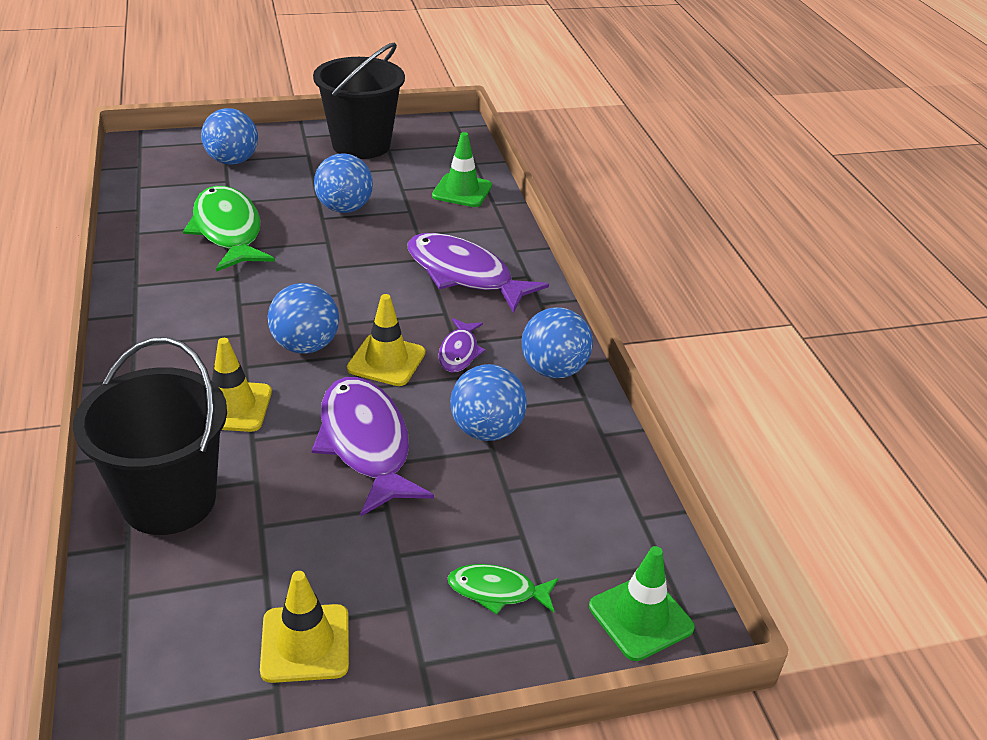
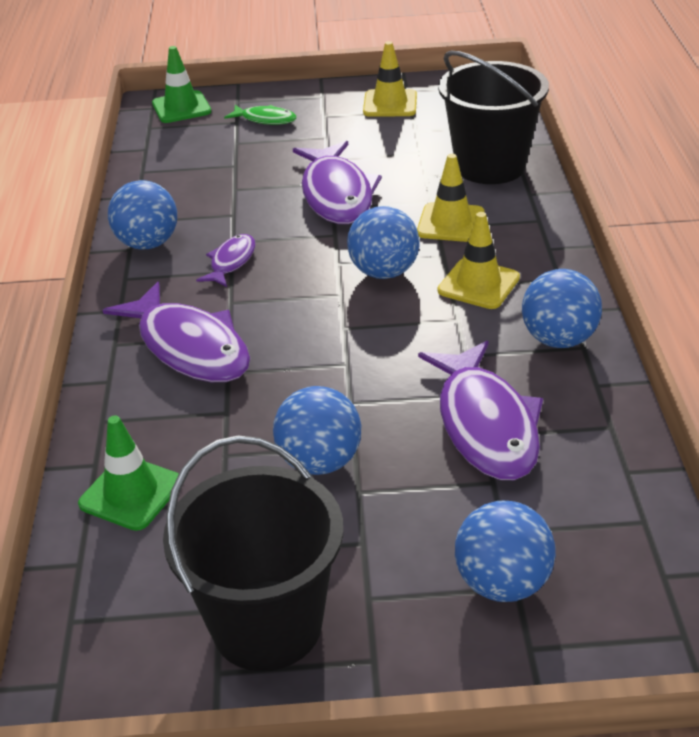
camera: 165 degrees left, 0 degrees up
(228, 231) = (485, 425): green fish -> purple fish
(386, 361) = (305, 256): yellow traffic cone -> yellow traffic cone (478, 284)
(486, 430) = (233, 200): blue ball -> blue ball (558, 339)

